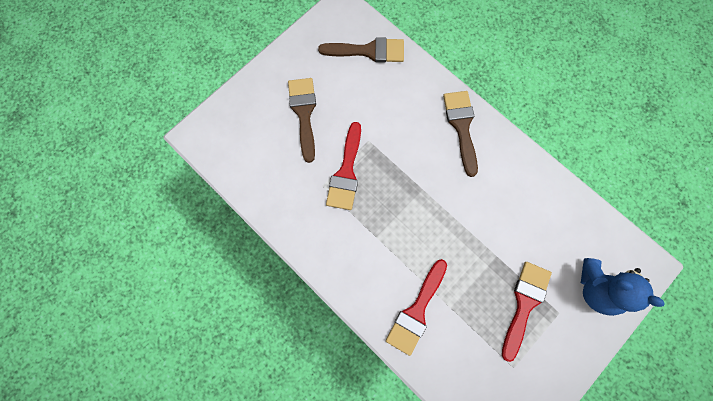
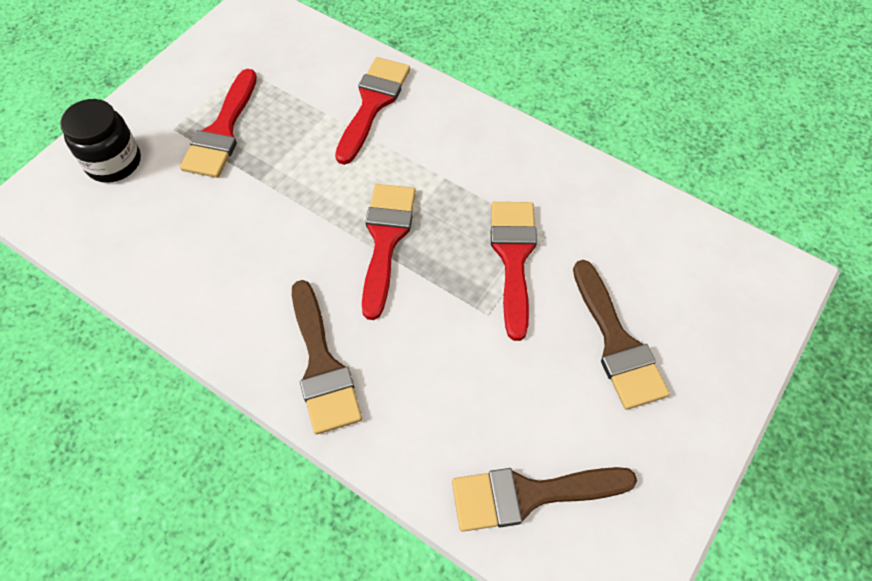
camera: 170 degrees right, 15 degrees down
(419, 197) = (385, 240): none -> red brush
(596, 288) = (114, 162): blue teddy bear -> black jar

